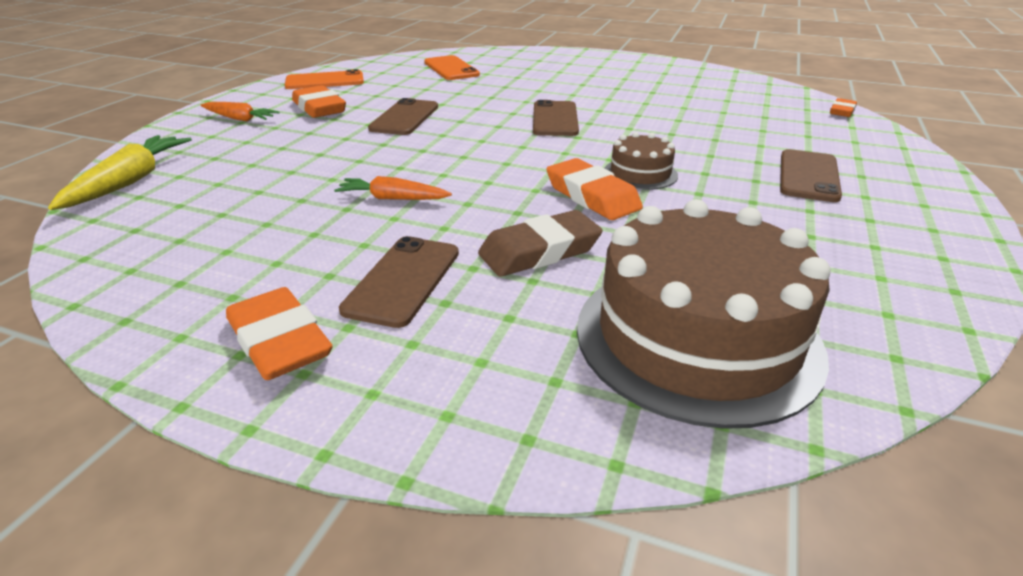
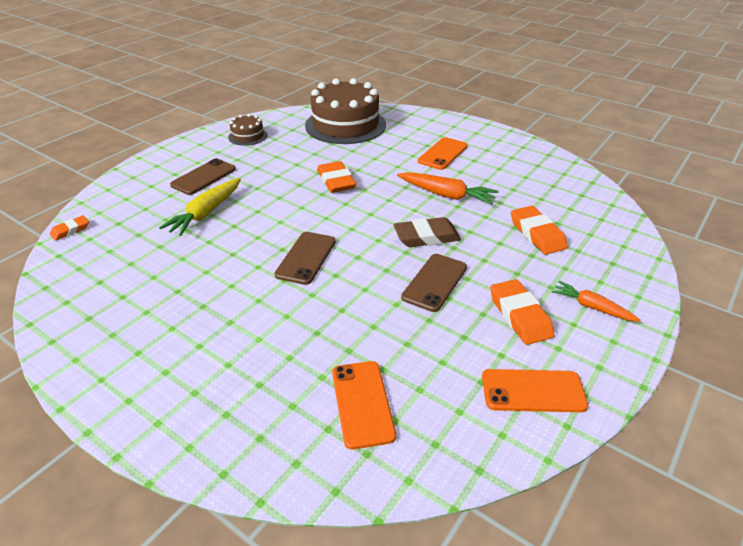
camera: 165 degrees left, 5 degrees up
(130, 181) = (619, 233): yellow carrot -> yellow carrot (205, 213)
(279, 341) = (486, 141): orange eraser -> orange eraser (537, 234)
(392, 198) = (447, 195): orange carrot -> orange carrot, size x1.54
(403, 280) = (443, 154): brown phone -> orange phone
(540, 251) = (381, 157): brown eraser -> brown eraser (426, 237)
(640, 173) = (295, 192): brown cake -> brown cake (247, 136)

